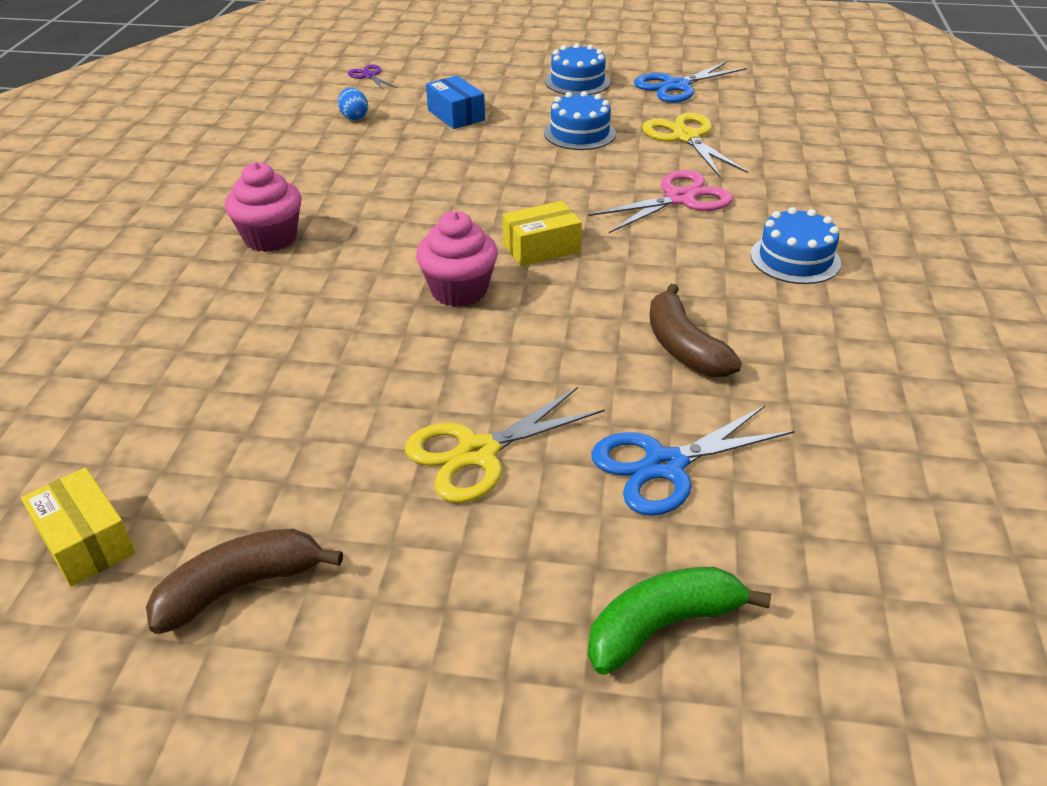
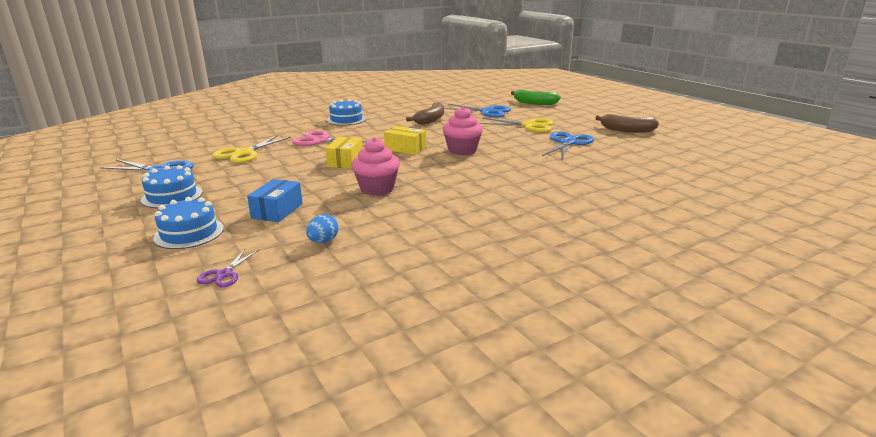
camera: 130 degrees left, 15 degrees down
(86, 542) = (669, 148): yellow box -> yellow box (345, 161)
(270, 238) = (502, 195): pink cupcake -> pink cupcake (377, 189)
(319, 425) = (568, 143): none -> blue scissors
(579, 133) = (267, 173): blue cake -> blue cake (189, 233)

